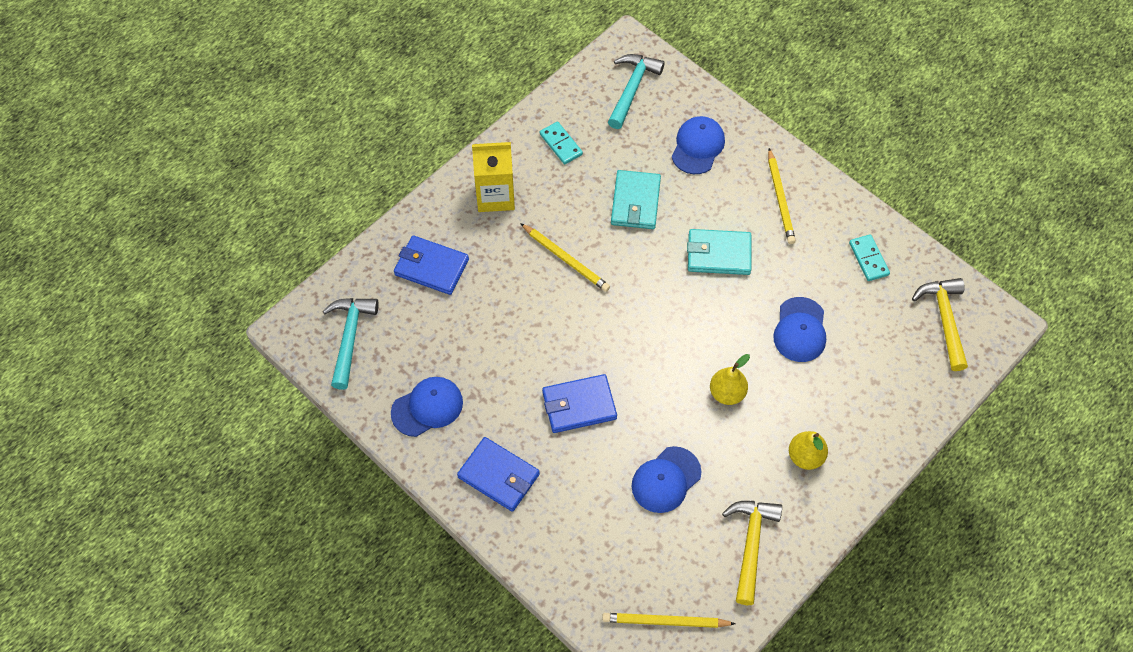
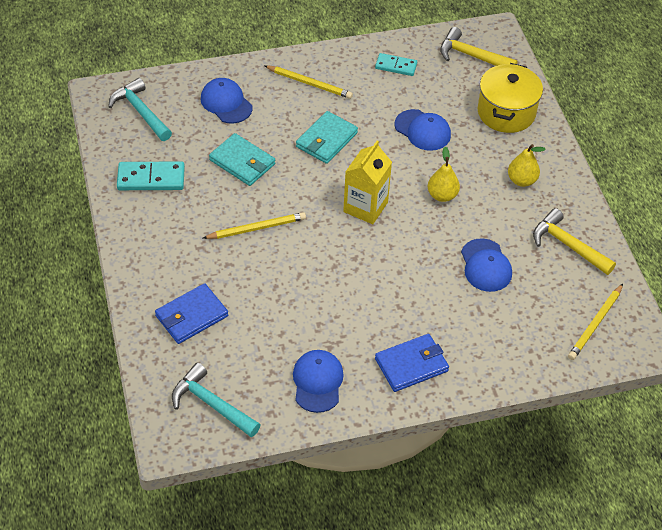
camera: 60 degrees left, 10 degrees down
(495, 196) = (161, 242): yellow carton -> yellow carton (365, 207)
(561, 144) = (151, 178): turquoise domino -> turquoise domino, size x1.54
(579, 405) = (388, 285): blue wallet -> none
(890, 394) = (506, 112): none -> yellow pot

